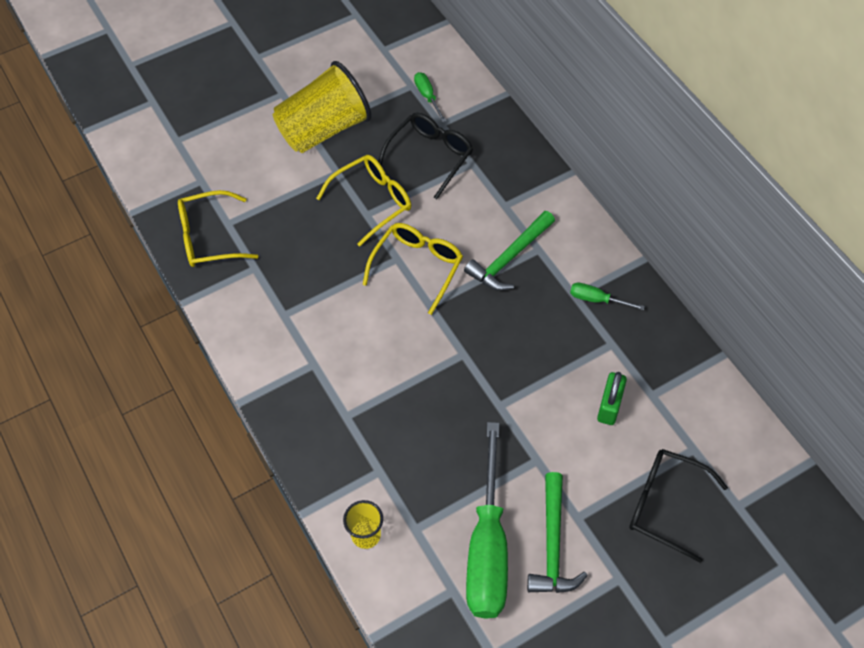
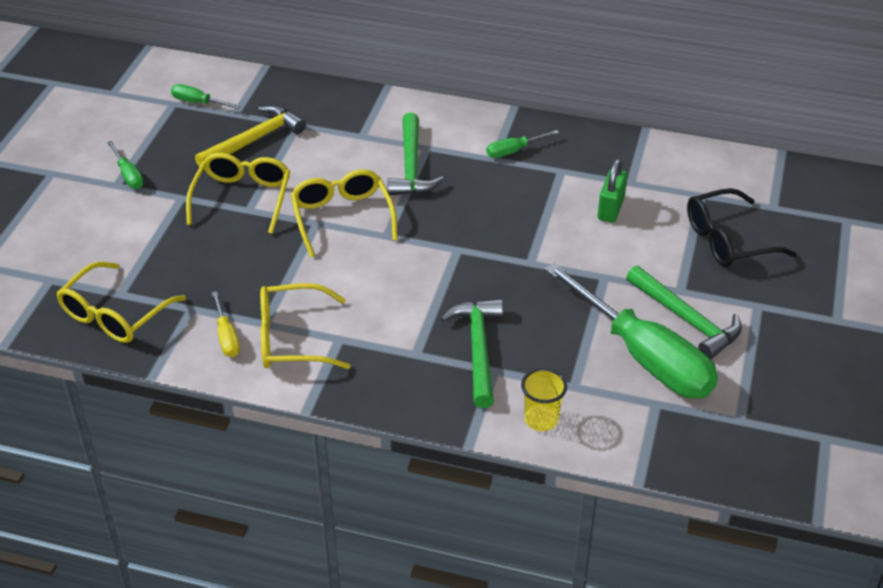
camera: 45 degrees left, 15 degrees down
(252, 307) = (226, 336): none -> yellow screwdriver
(287, 341) = (292, 339): none -> yellow glasses
(324, 129) = (128, 175): yellow cup -> green screwdriver
(387, 446) = (478, 349): none -> green hammer
(430, 156) = (254, 140): black glasses -> yellow hammer
(609, 406) = (610, 208): green padlock -> green padlock turned 45 degrees clockwise

